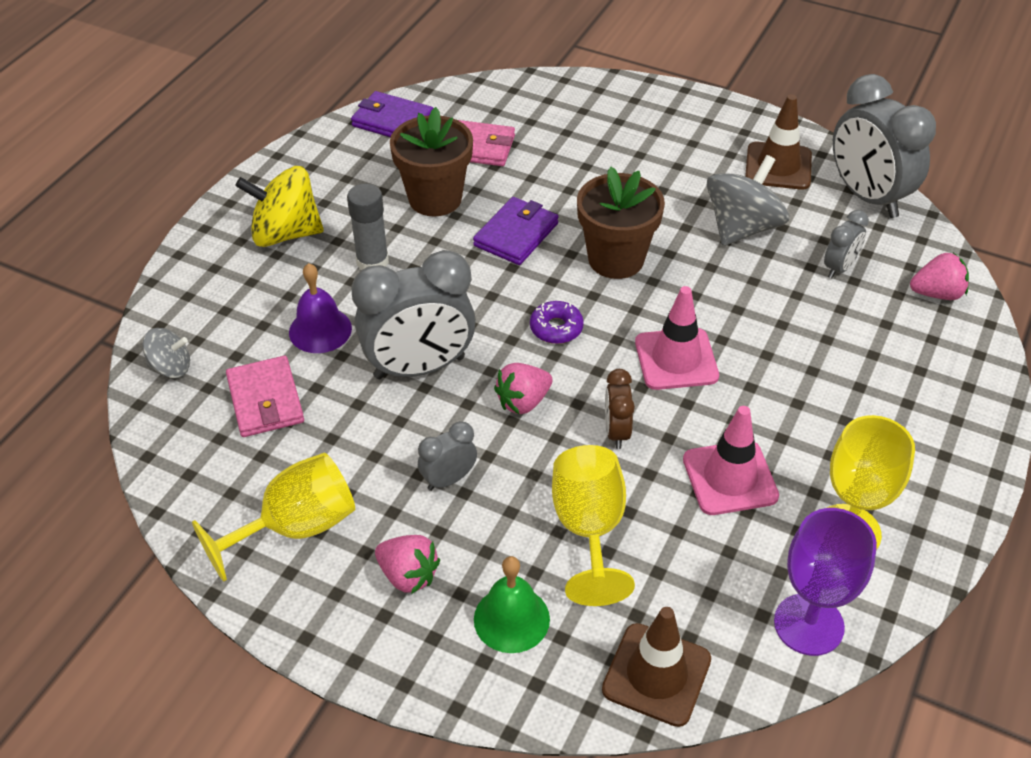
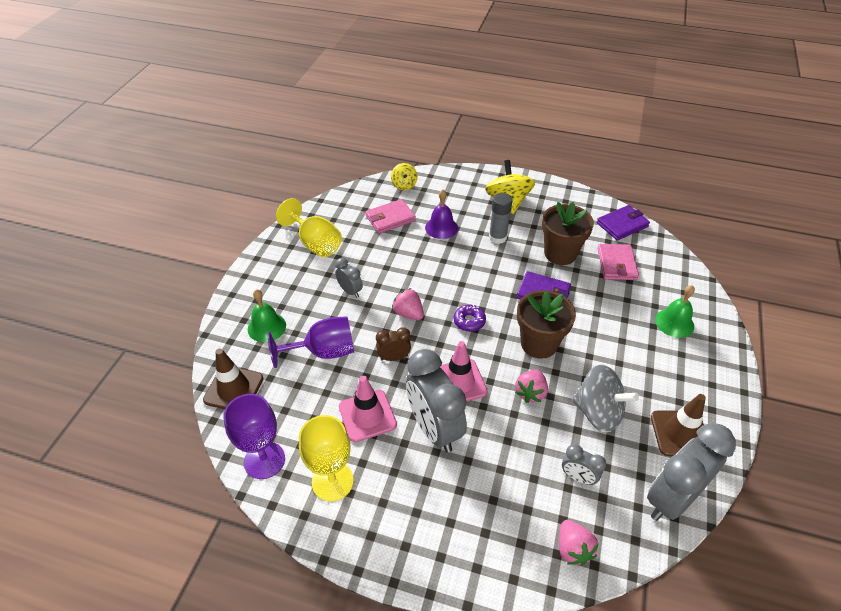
camera: 80 degrees right, 0 degrees up
(171, 367) = (404, 185): grey spinning top -> yellow spinning top
(393, 121) = (622, 225): purple wallet -> purple wallet turned 45 degrees clockwise
(408, 575) = (290, 285): pink strawberry -> pink strawberry (530, 393)
(419, 367) = (424, 268): grey clock -> grey clock (434, 428)
(589, 529) = (324, 352): yellow goblet -> purple goblet
(601, 123) = (674, 323): none -> green bell

